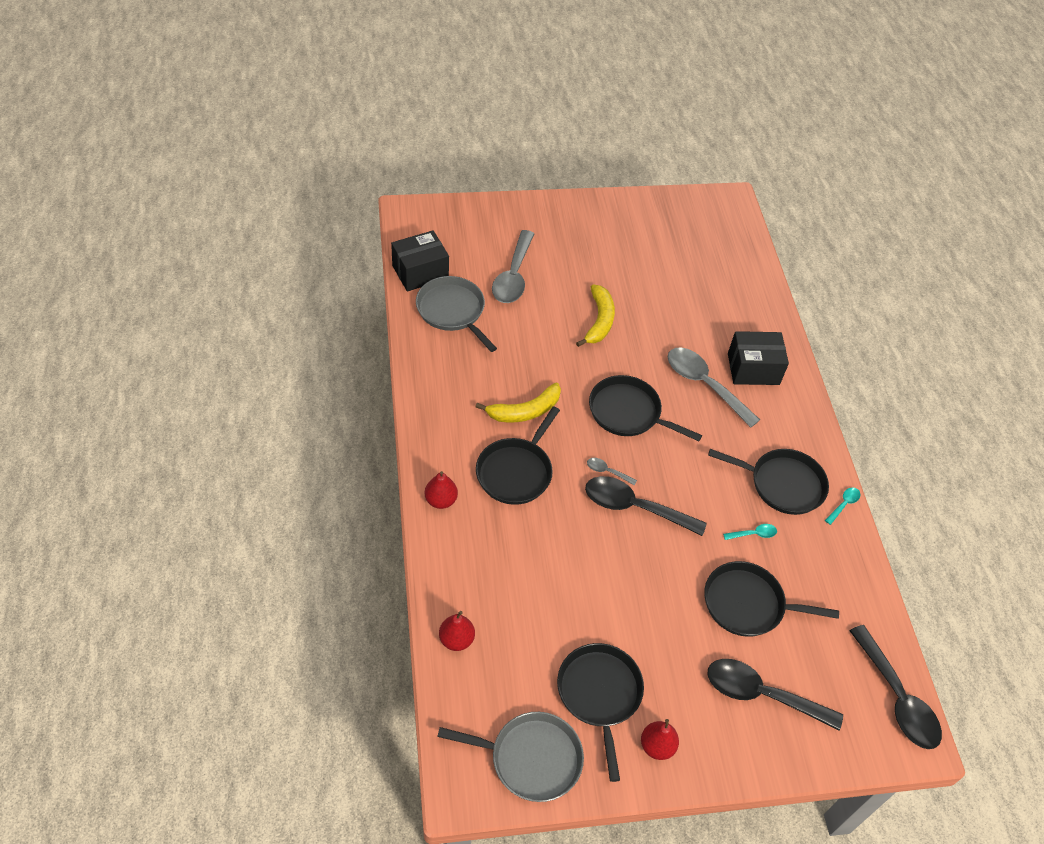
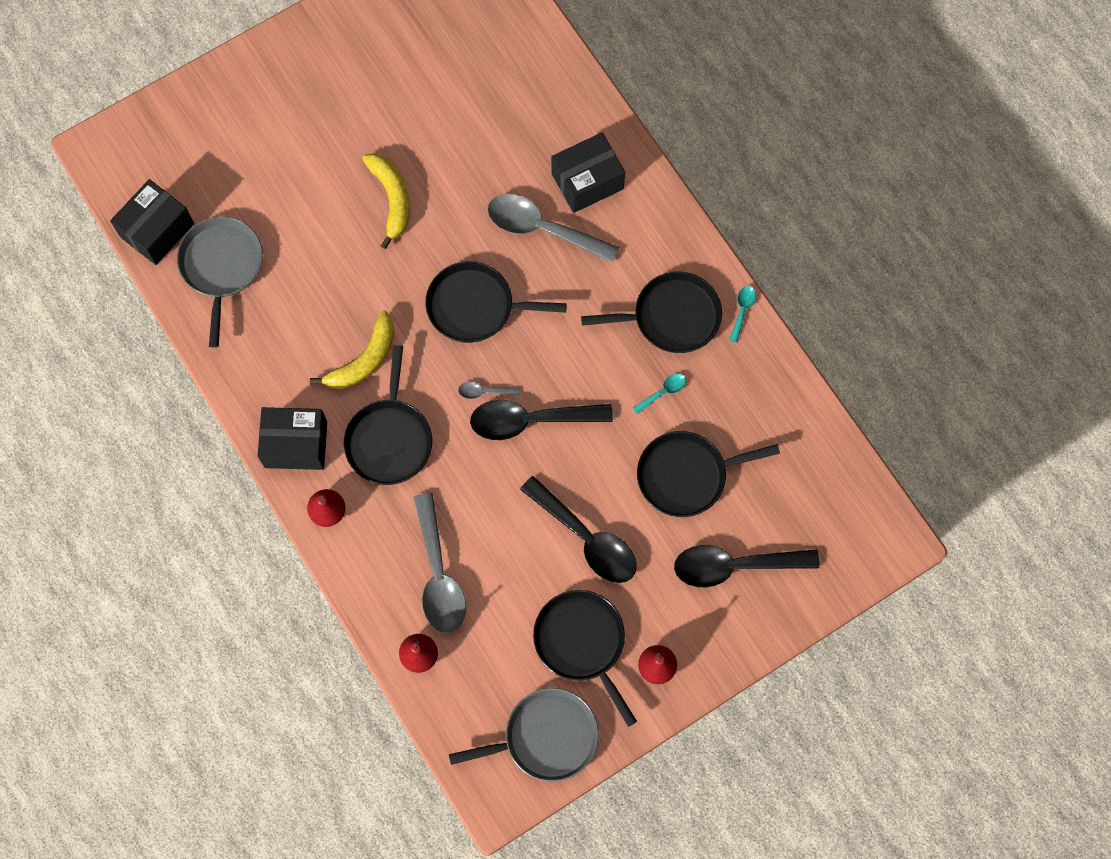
camera: 20 degrees left, 20 degrees up
(442, 444) = (296, 444): none -> black box
(452, 311) = (221, 266): grey pan -> grey pan turned 60 degrees clockwise
(513, 276) = (266, 183): grey spoon -> grey spoon (439, 575)
(897, 698) = (862, 505): black spoon -> black spoon (586, 538)

